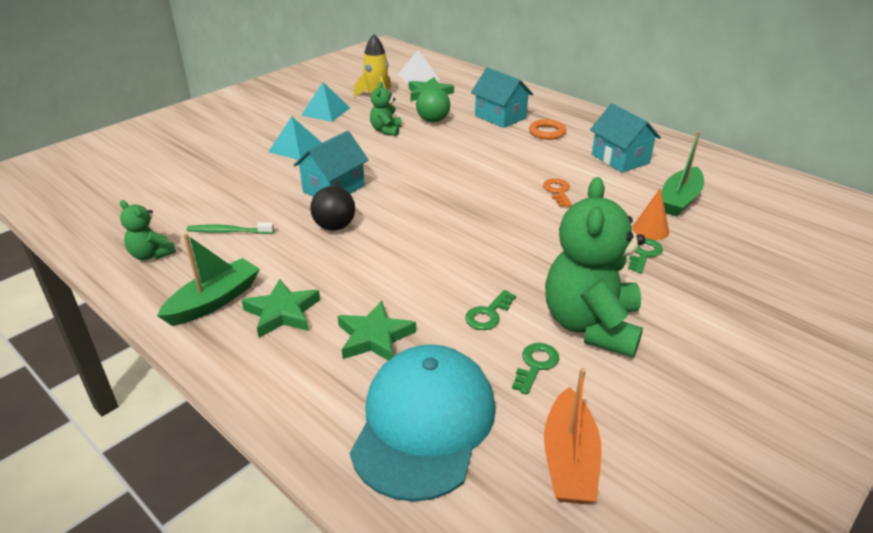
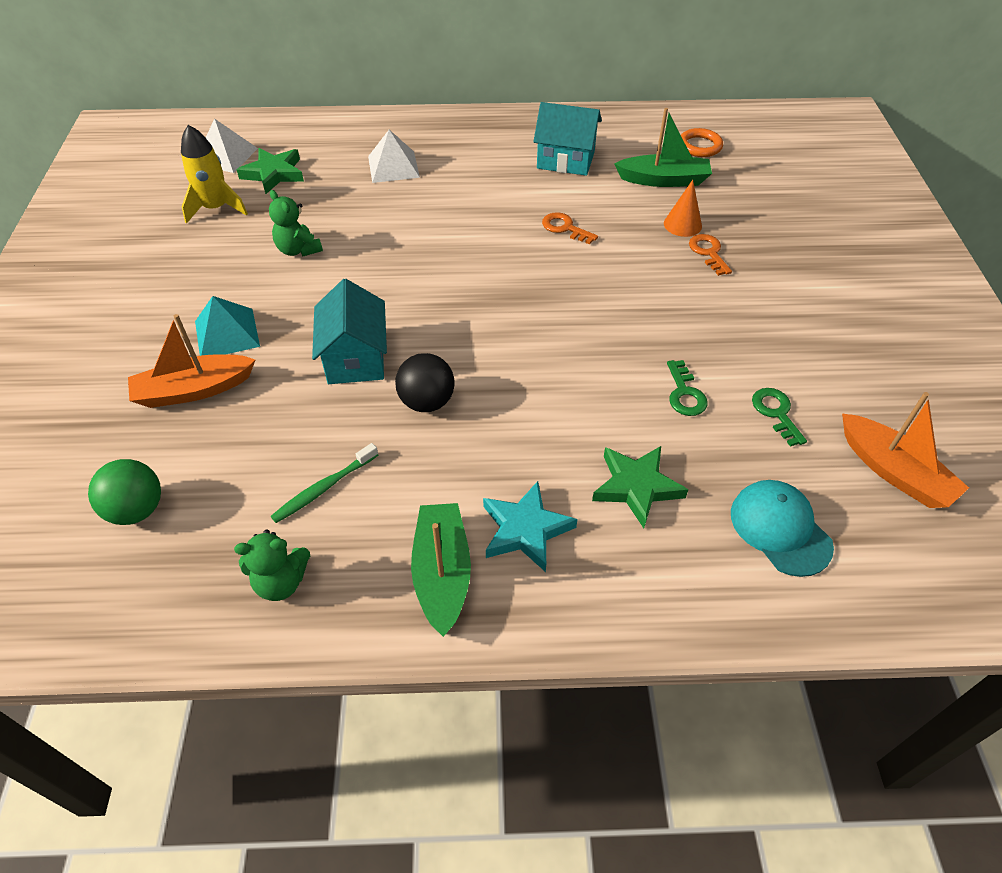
camera: 45 degrees left, 15 degrees up
(245, 162) = (193, 390): none -> orange boat
(282, 313) = (525, 530): green star -> turquoise star
(326, 111) = (184, 263): turquoise pyramid -> none
(424, 424) = (780, 529): turquoise cap -> turquoise cap, size x0.58
(433, 120) = (331, 208): green ball -> green ball (137, 509)
(500, 117) = (393, 166): turquoise house -> white pyramid
(547, 132) = (464, 163): orange ring -> orange ring (699, 146)
(591, 325) = (762, 347): green teddy bear -> none
(644, 254) = (708, 252): green key -> orange key
(679, 200) = (664, 180): green boat -> green boat turned 75 degrees counterclockwise

